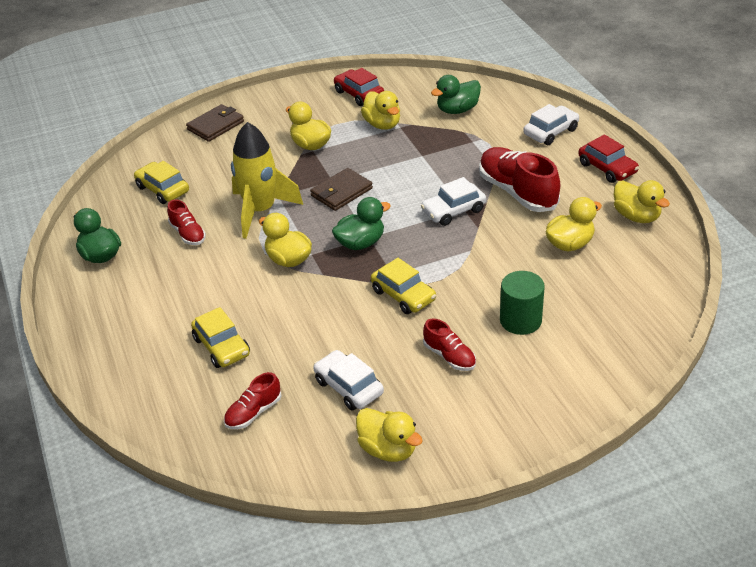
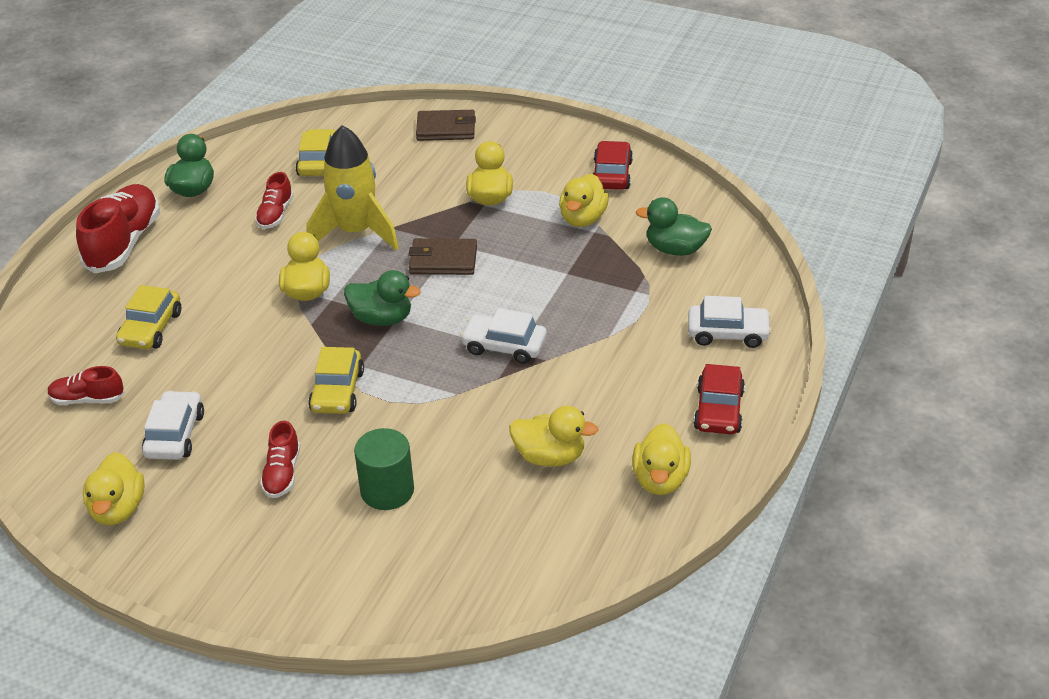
camera: 45 degrees right, 0 degrees up
(517, 192) = (590, 370): red shoe -> red shoe (124, 243)

